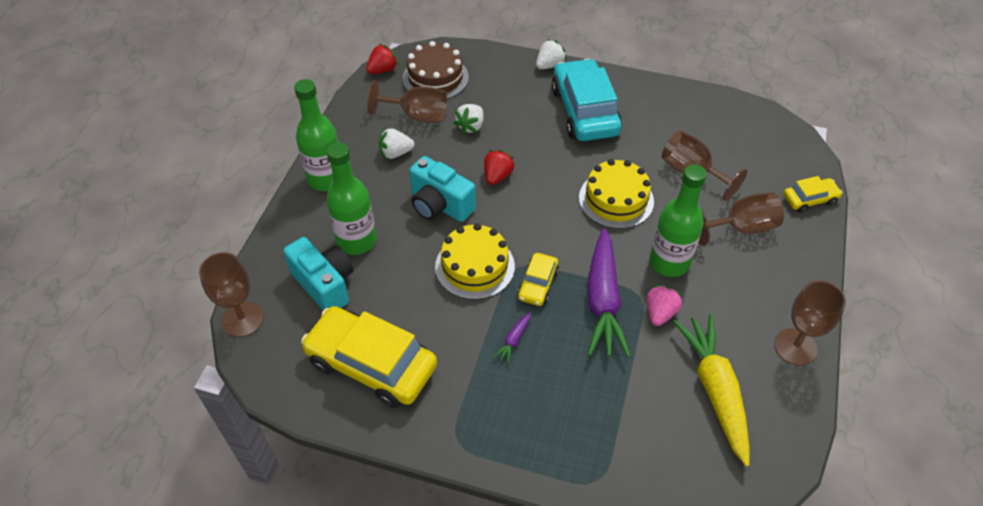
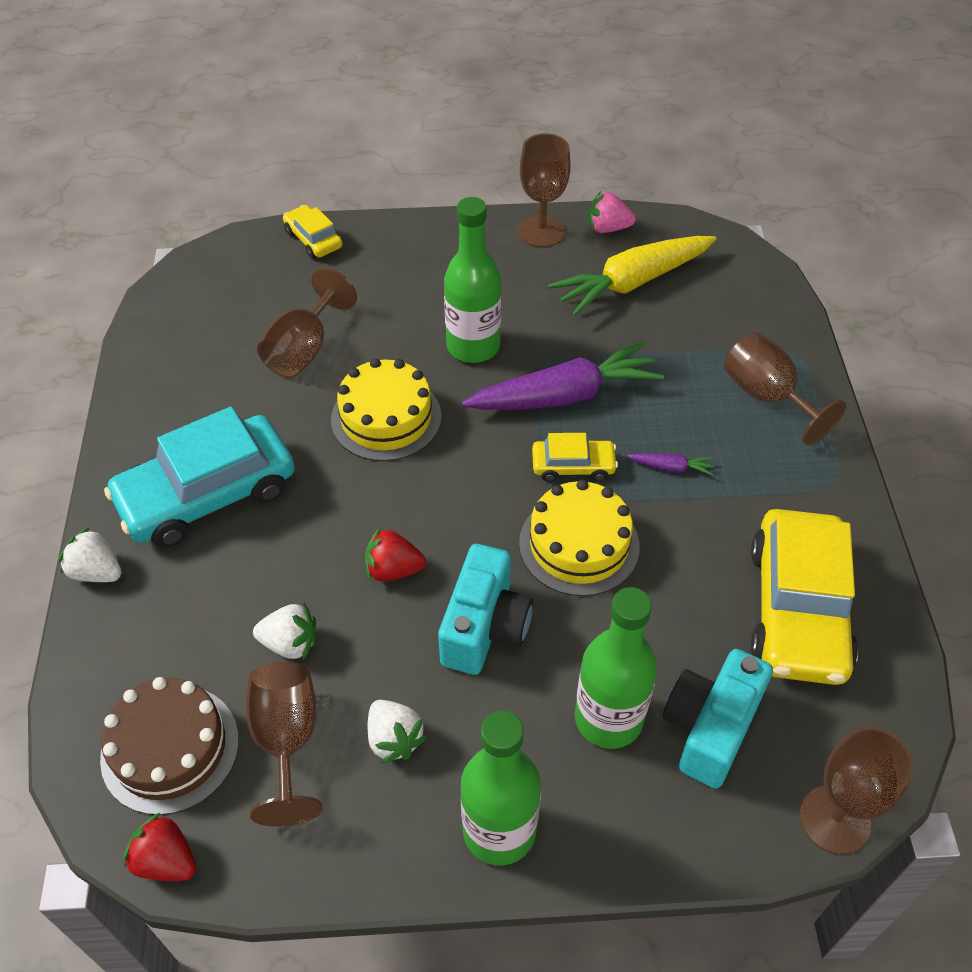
camera: 110 degrees left, 0 degrees up
(660, 313) = (554, 341): pink strawberry -> pink strawberry (608, 228)
(741, 228) = (386, 291): brown goblet -> brown goblet (767, 397)

